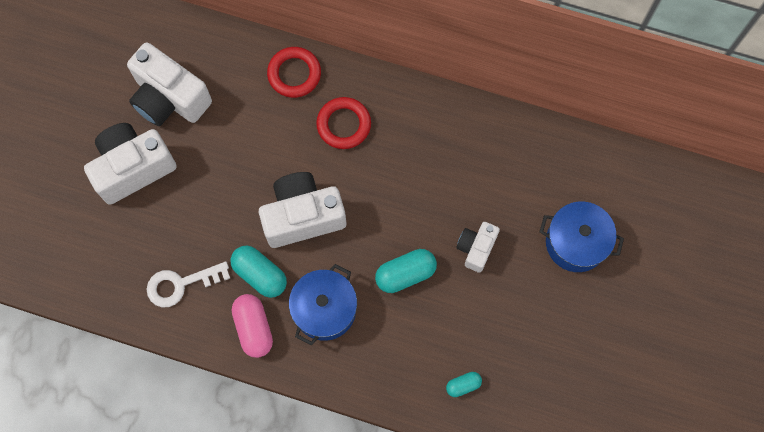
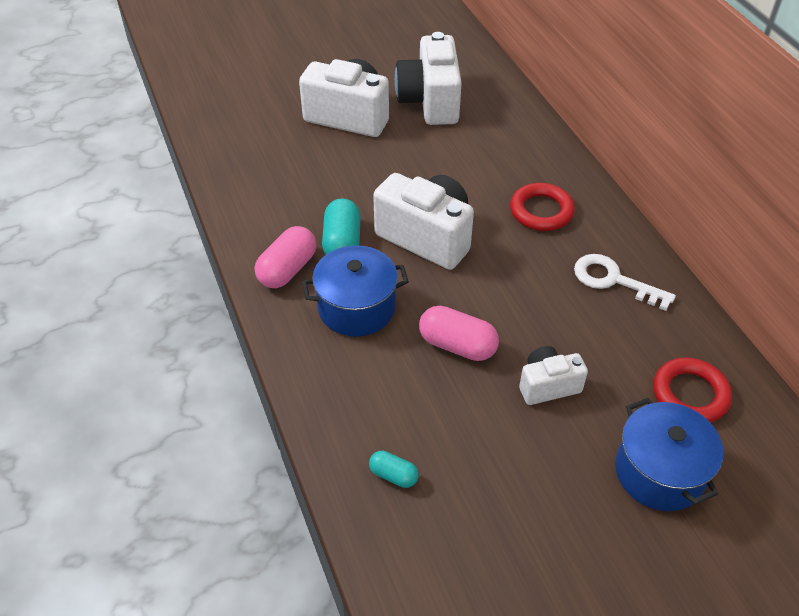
camera: 50 degrees right, 25 degrees down
(181, 284) = (280, 200): white key -> white key (614, 280)
(294, 74) = (543, 155): red ring -> red ring (690, 394)
(405, 274) = (457, 345): turquoise capsule -> pink capsule

